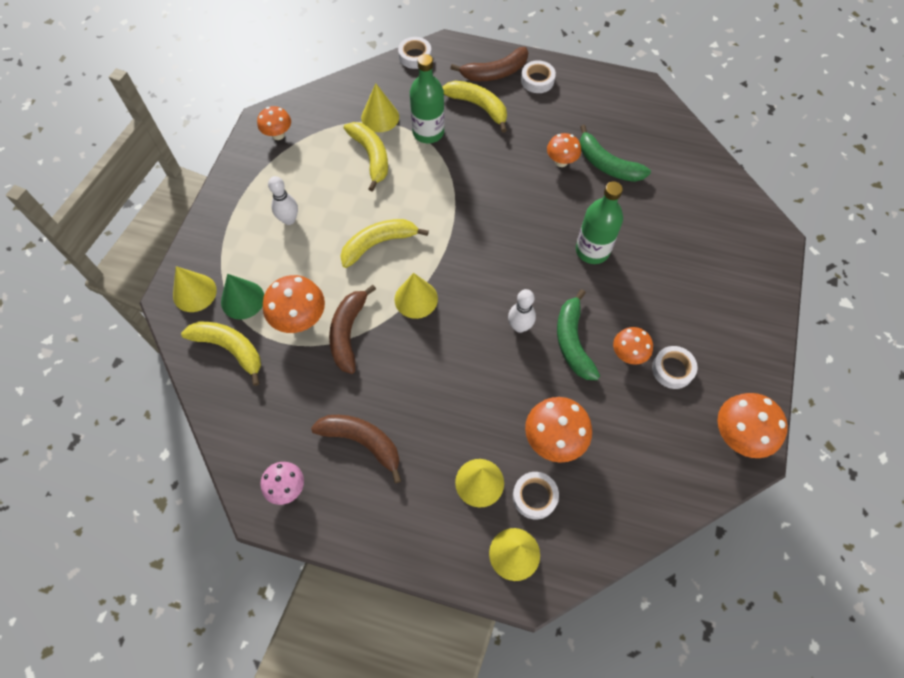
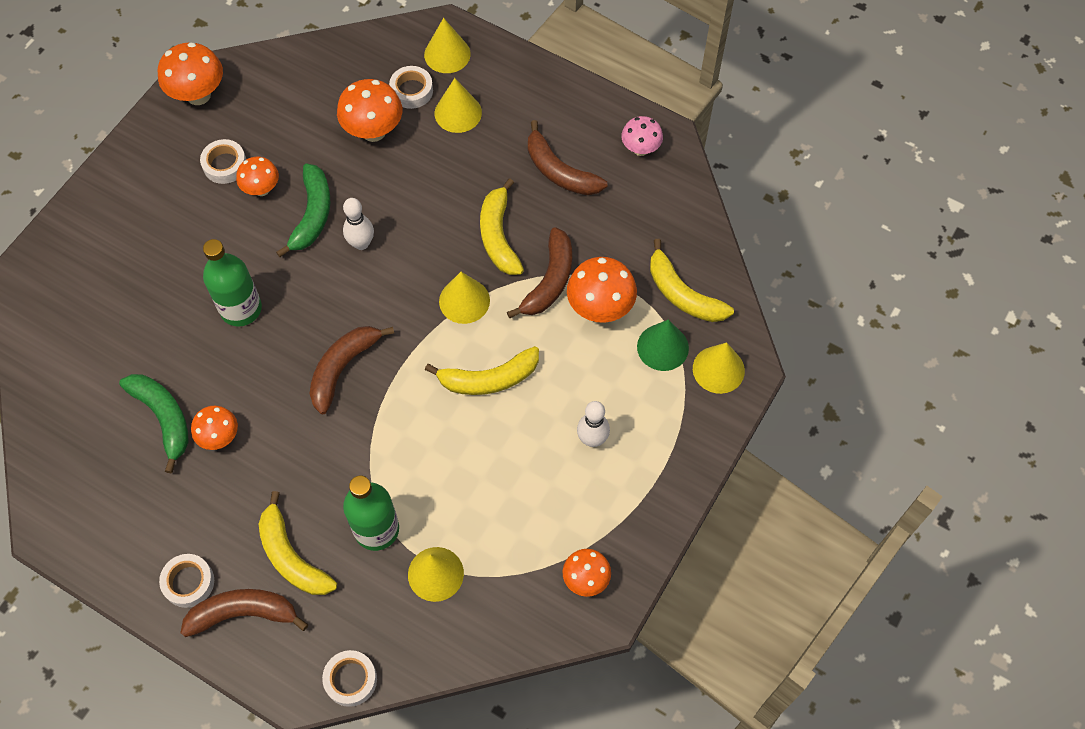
camera: 165 degrees left, 0 degrees up
(371, 157) = (465, 509): yellow banana -> yellow banana (498, 236)
(493, 226) = (343, 368): none -> brown banana

